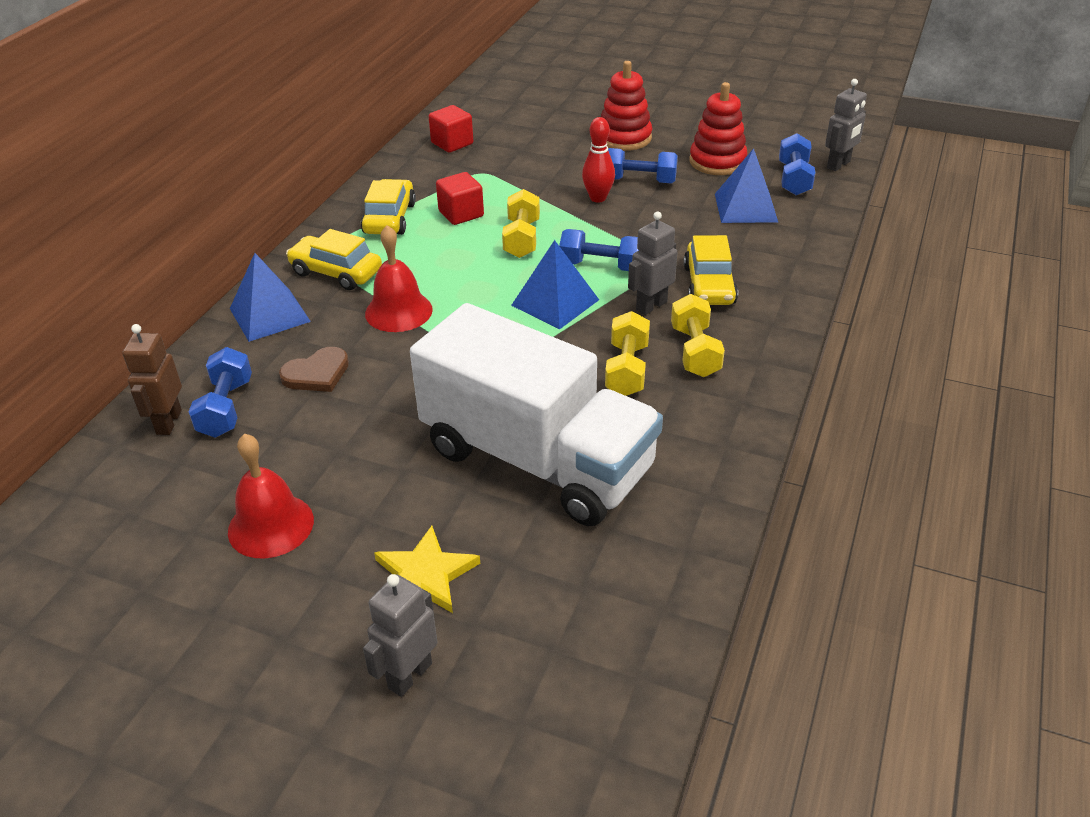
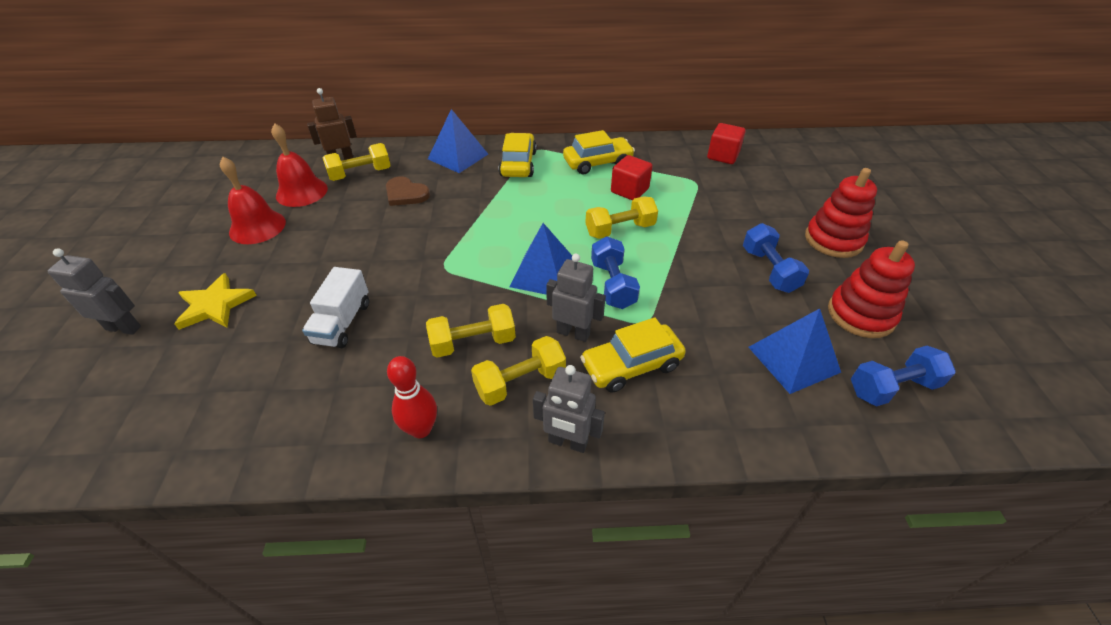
camera: 65 degrees right, 5 degrees up
(226, 408) = (360, 174): blue dumbbell -> yellow dumbbell
(398, 311) = (489, 203): red bell -> red bell (301, 192)
(536, 460) = (342, 323): white truck -> white truck, size x0.41
(598, 198) = (716, 253): red bowling pin -> red bowling pin (421, 429)
(838, 165) = (971, 425): grey robot -> grey robot (567, 442)

